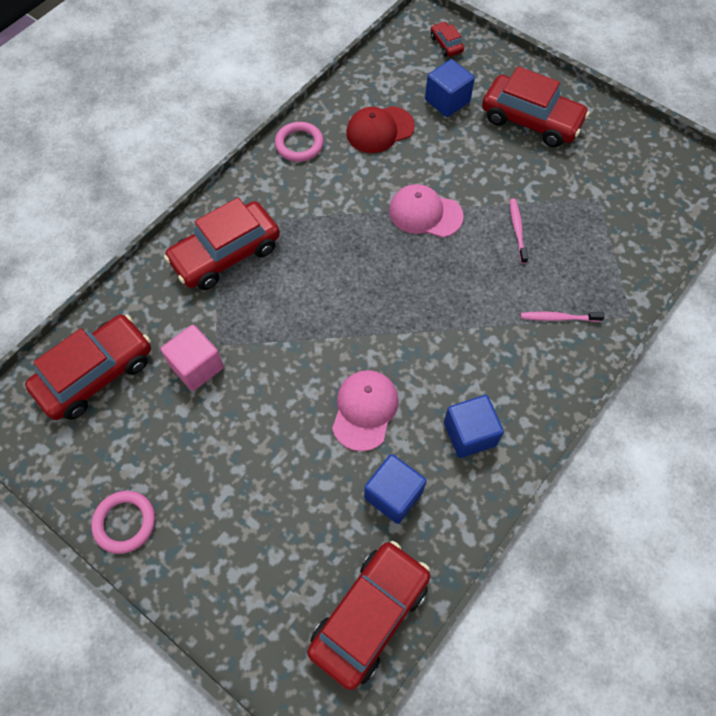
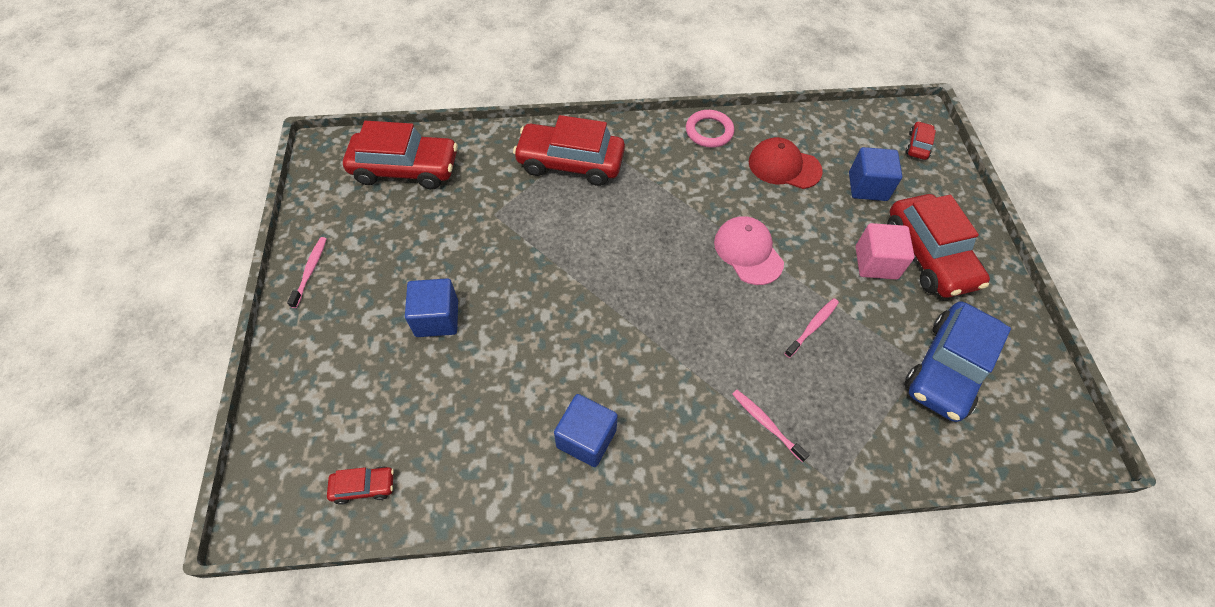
camera: 45 degrees right, 5 degrees down
(125, 523) = (310, 271): pink ring -> pink toothbrush
(197, 366) = (465, 217): pink cube -> pink cube (876, 263)
(365, 410) = (533, 346): pink cap -> none
(369, 615) = (364, 486): red car -> red car, size x0.45
(393, 494) = (480, 423): blue cube -> blue cube (437, 318)
(613, 188) = (947, 368): none -> blue car

